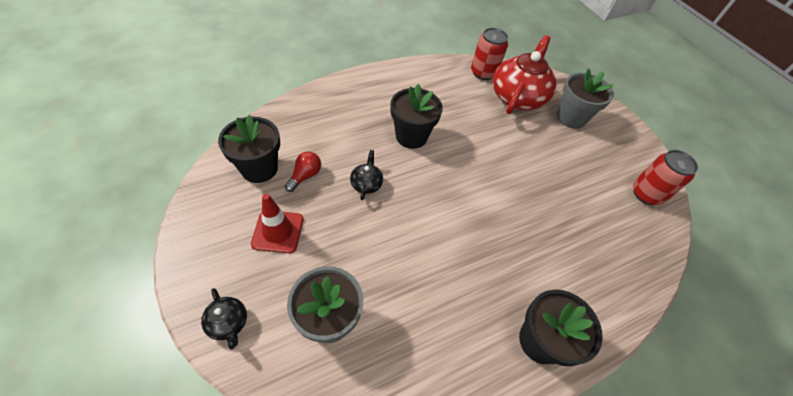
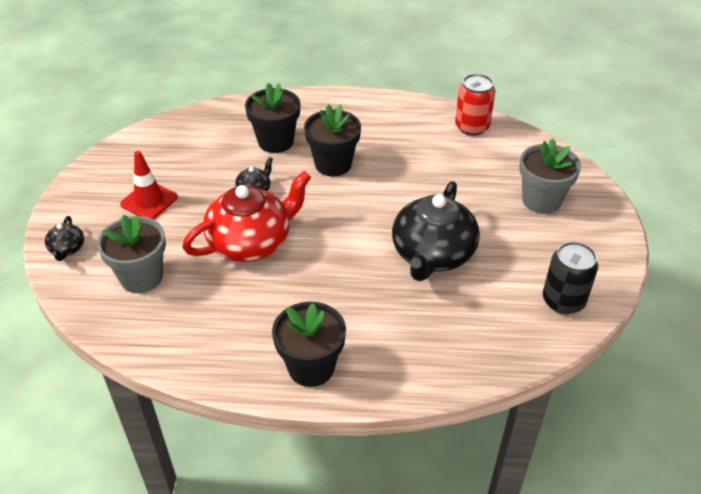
camera: 35 degrees right, 10 degrees down
(259, 168) = (169, 149): black flower pot -> black flower pot (275, 141)
(305, 176) = (204, 167): red light bulb -> none
(517, 97) = (492, 161): red teapot -> red teapot (251, 242)
(541, 190) = (432, 254): none -> black teapot
(646, 194) = (563, 301): red can -> black can

